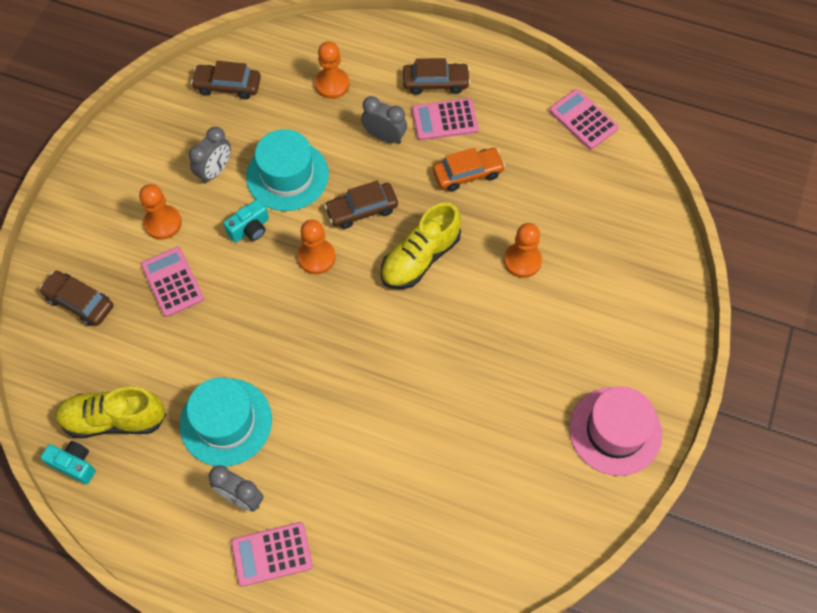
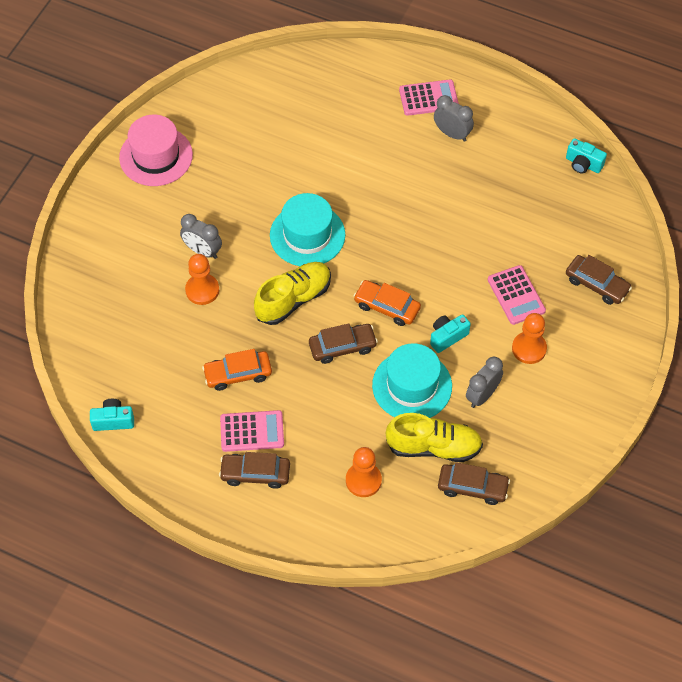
camera: 175 degrees left, 5 degrees down
(114, 419) = (555, 192): yellow shoe -> yellow shoe (434, 447)
(226, 422) = (465, 184): turquoise hat -> turquoise hat (307, 235)
(316, 257) = (387, 307): orange pawn -> orange car
(384, 137) = (314, 418): grey clock -> grey clock (202, 251)
(583, 119) = (113, 421): pink calculator -> turquoise camera

